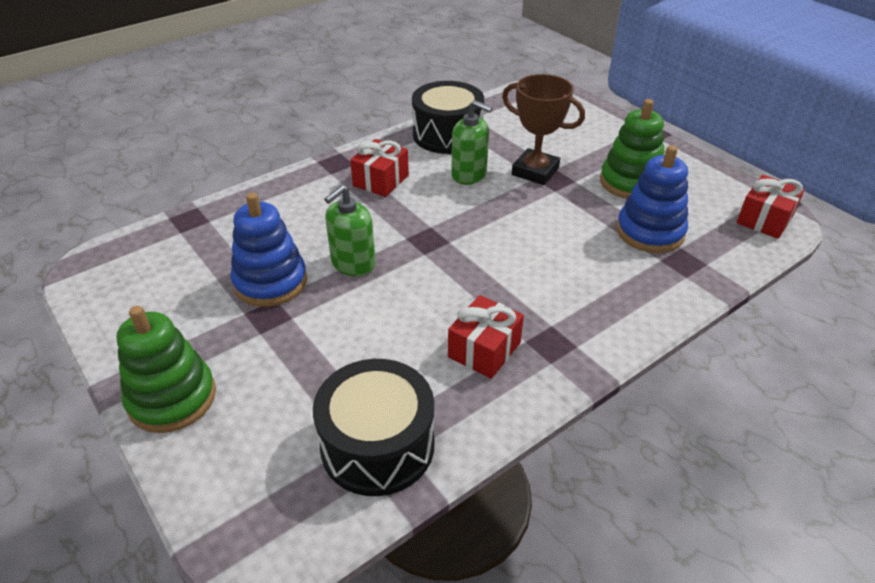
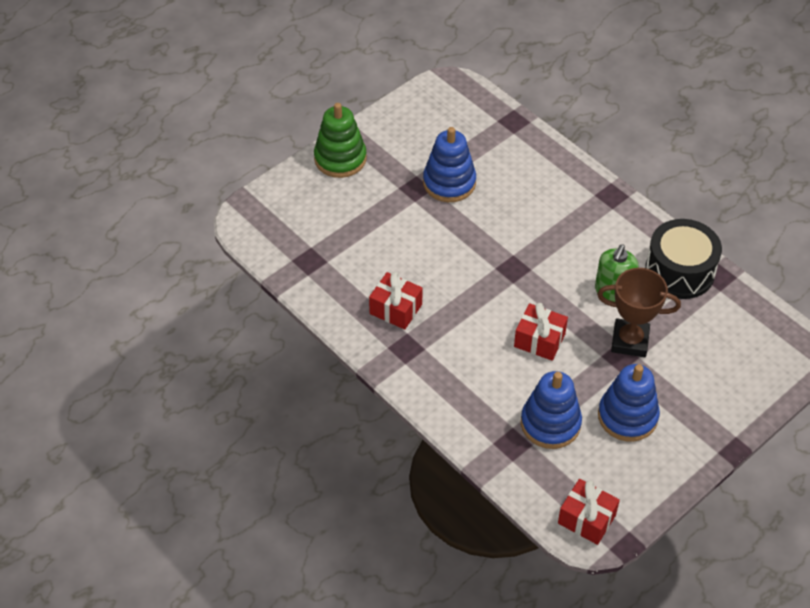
camera: 85 degrees right, 10 degrees up
(353, 263) = (476, 226): green soap dispenser -> none
(377, 445) = (312, 260): black drum -> none
(381, 180) = (590, 229): red gift -> red gift (539, 340)
(535, 171) = (630, 341): brown trophy -> brown trophy turned 75 degrees clockwise
(630, 182) = (627, 416): green stacking toy -> blue stacking toy

